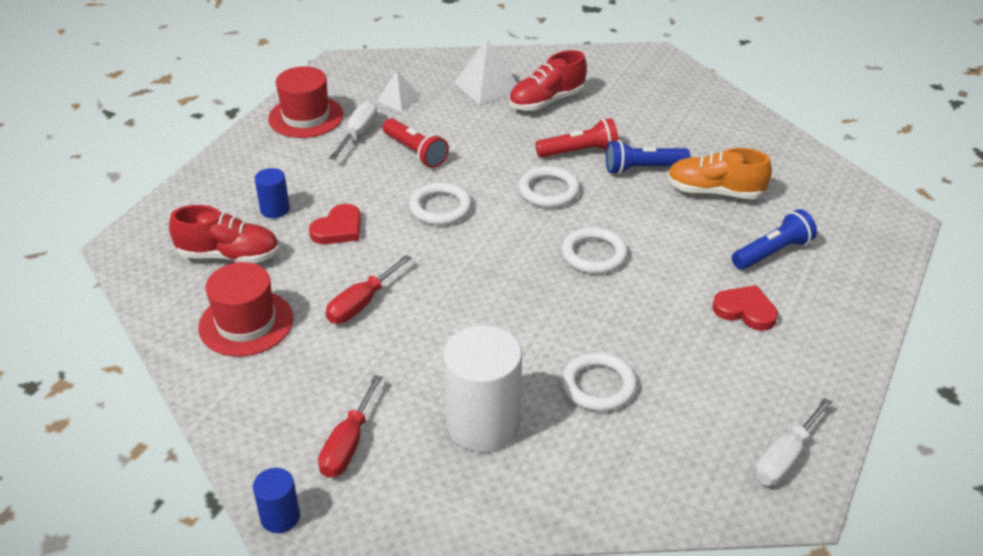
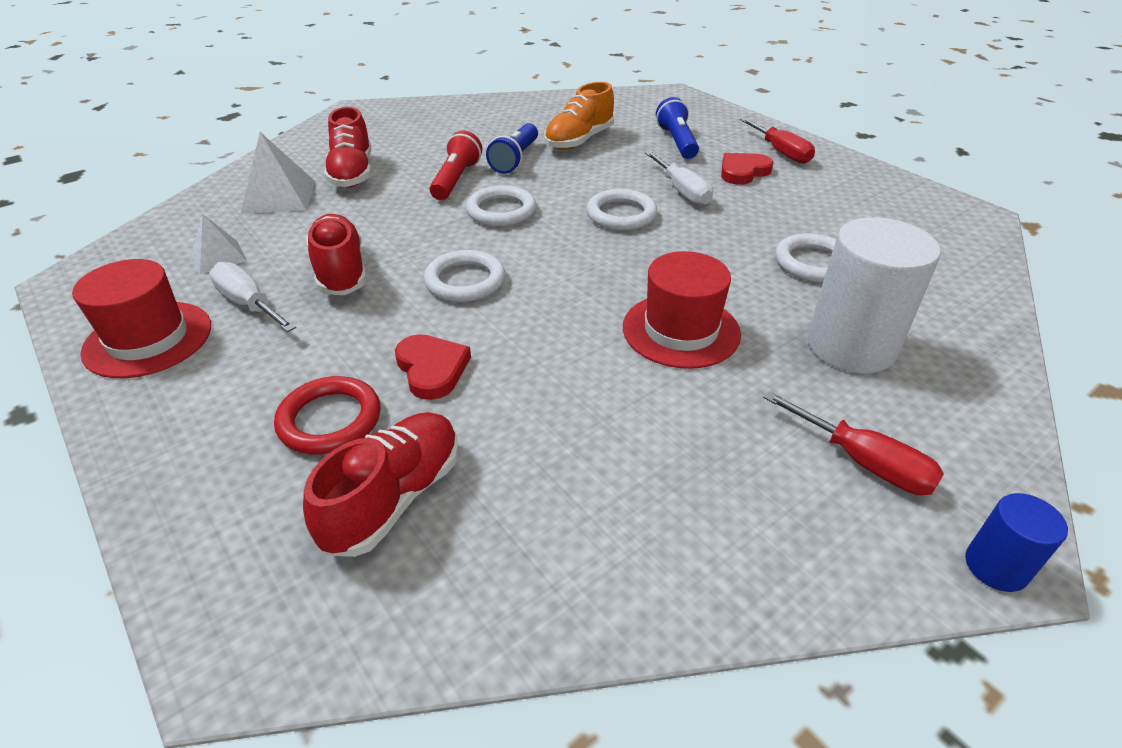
camera: 65 degrees left, 0 degrees up
(246, 323) = (570, 513): red hat -> red hat (681, 330)
(275, 209) = (330, 420): blue cylinder -> red ring
(361, 304) = (599, 385): red screwdriver -> red screwdriver (781, 152)
(415, 152) = (340, 271): red flashlight -> red shoe
(785, 458) = (926, 206): white screwdriver -> white screwdriver (682, 191)

